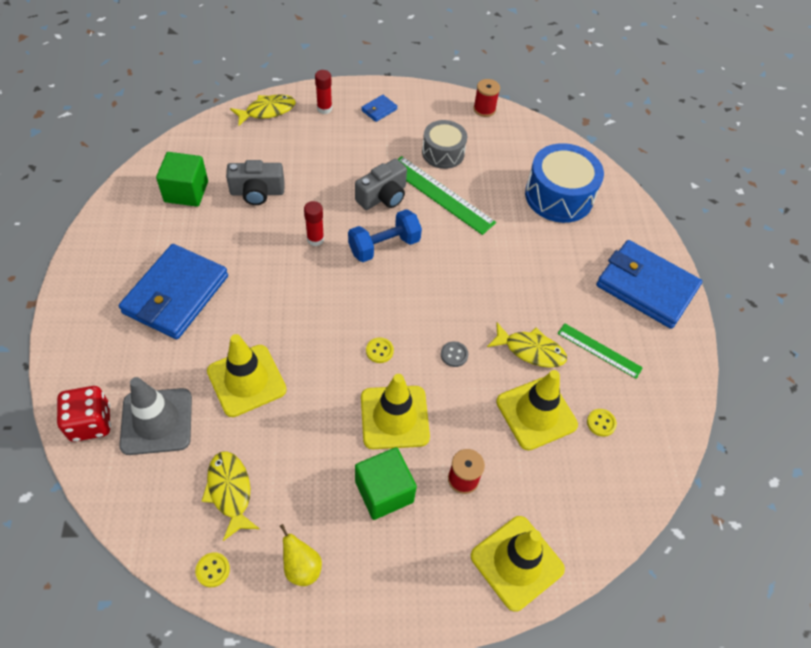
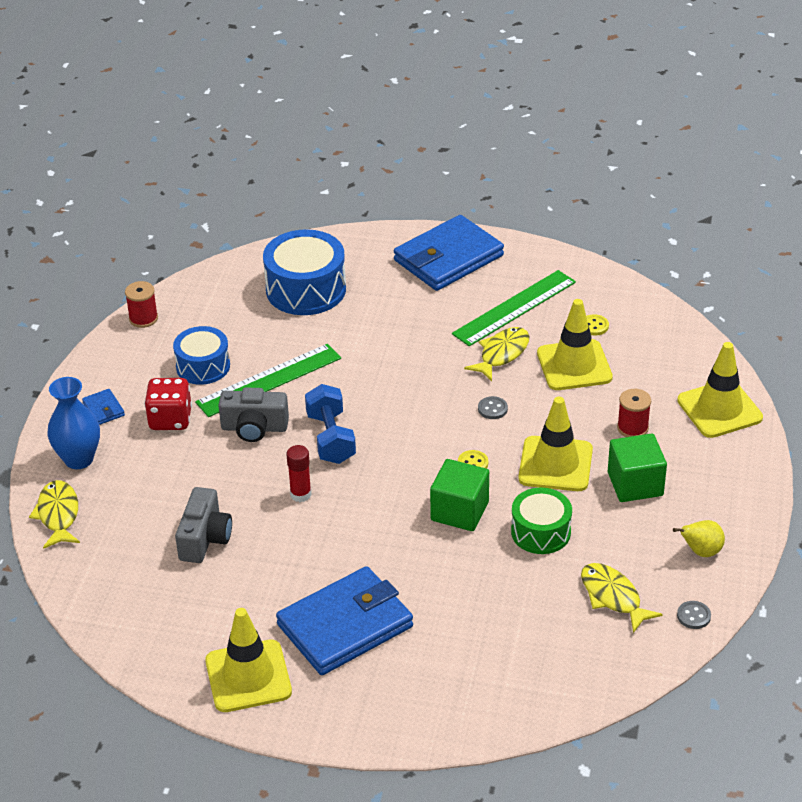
camera: 70 degrees left, 15 degrees down
(90, 423) = (505, 709): red dice -> red dice (170, 419)
(156, 421) = (517, 651): grey traffic cone -> none
(176, 294) = (345, 626): blue wallet -> blue wallet turned 75 degrees counterclockwise
(186, 192) = (177, 607): green cube -> green cube (459, 511)
(213, 570) = (693, 616): yellow button -> grey button
(230, 491) = (612, 597): yellow fish -> yellow fish turned 60 degrees clockwise
(246, 380) = (483, 573): yellow traffic cone -> yellow traffic cone (248, 676)
(304, 418) = (540, 532): none -> green drum
(324, 109) = (79, 459): red glue stick -> blue vase
(383, 196) = (254, 428): grey camera -> grey camera turned 120 degrees clockwise
(443, 153) = (203, 366): grey drum -> blue drum
(599, 350) = (514, 308): green ruler -> green ruler, size x1.63

